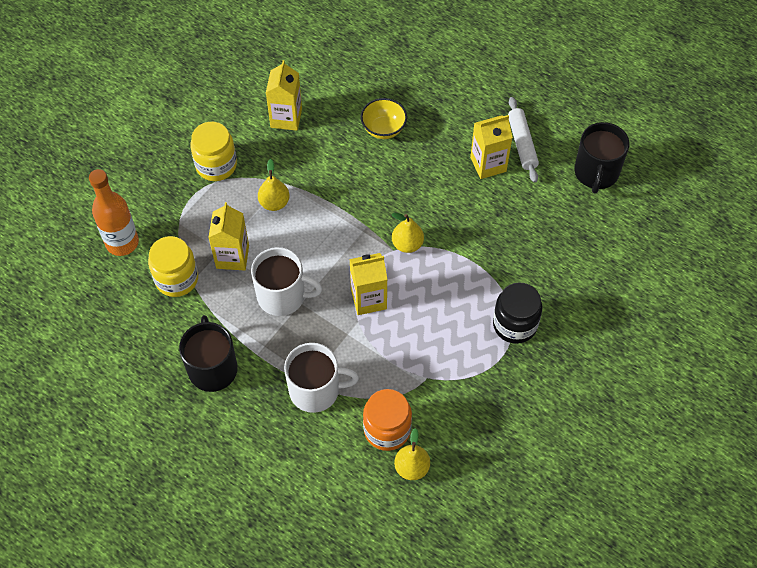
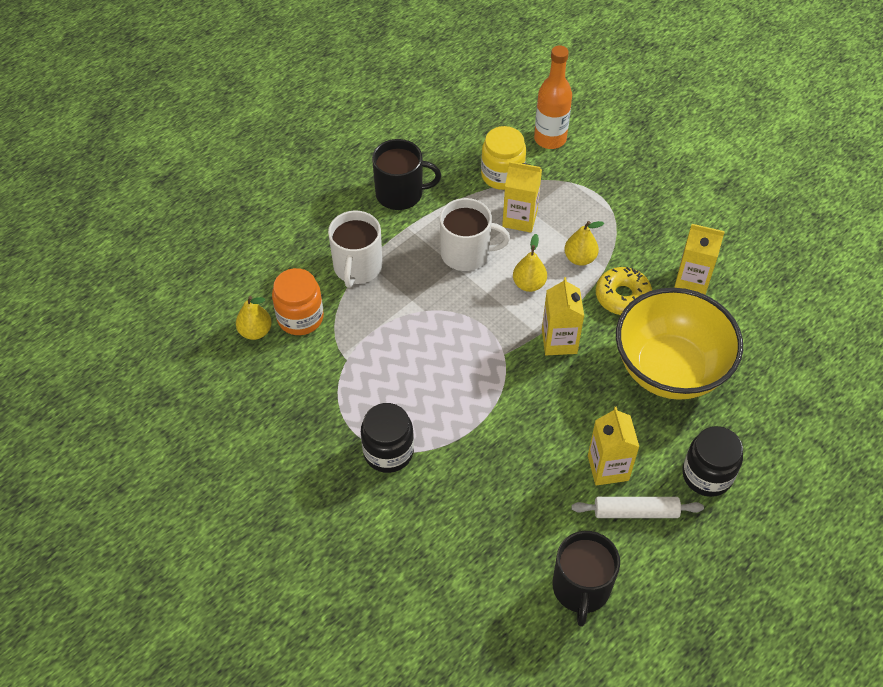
camera: 100 degrees right, 5 degrees down
(216, 165) = (634, 215): yellow jar -> none
(283, 296) = (466, 253): white mug -> white mug turned 105 degrees counterclockwise
(313, 167) = (622, 296): none -> yellow donut
(368, 299) = (448, 323): yellow carton -> yellow carton (559, 341)
(383, 129) = (669, 369): yellow bowl -> yellow bowl, size x2.25
(407, 244) = (509, 368): yellow pear -> yellow pear (529, 284)
(477, 100) = (707, 475): none -> black jar
(596, 173) = (581, 588): black mug -> black mug turned 105 degrees counterclockwise

